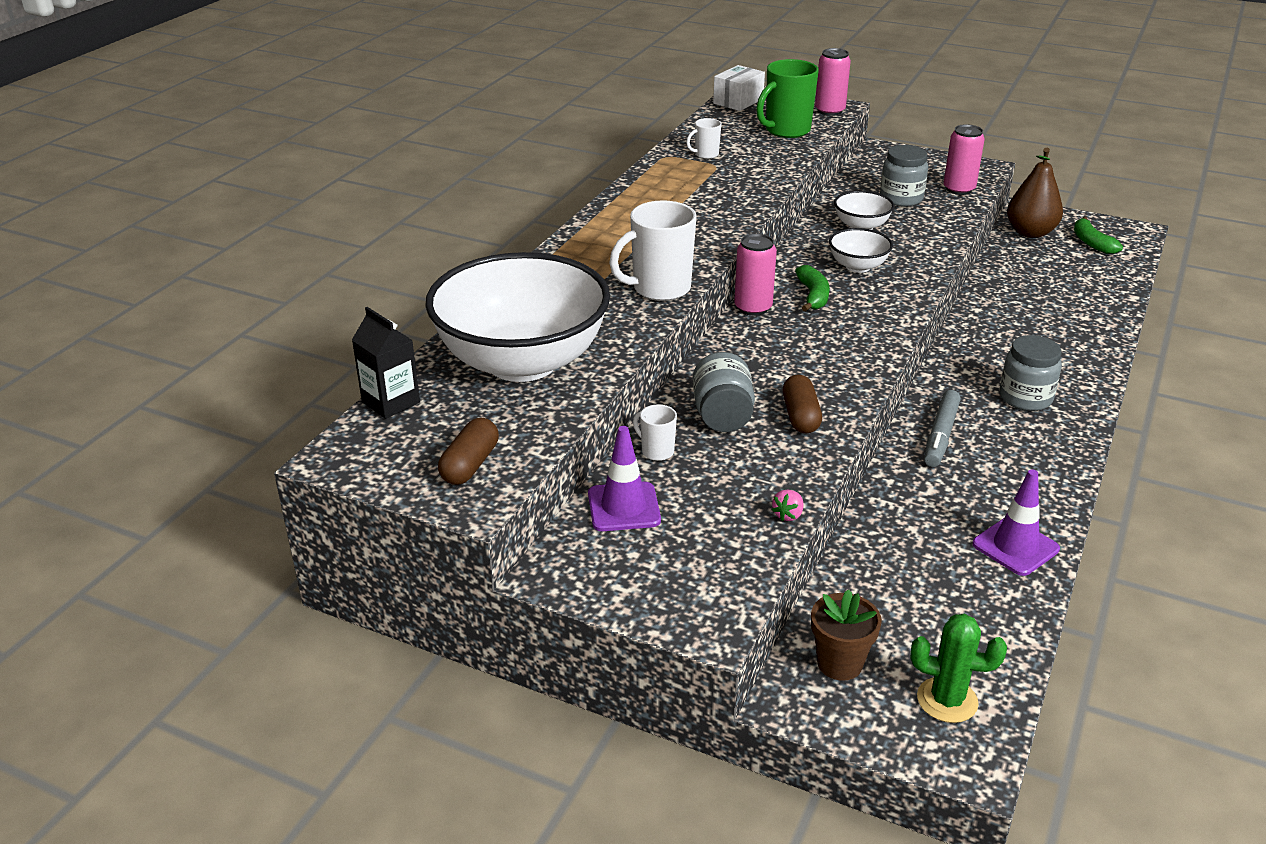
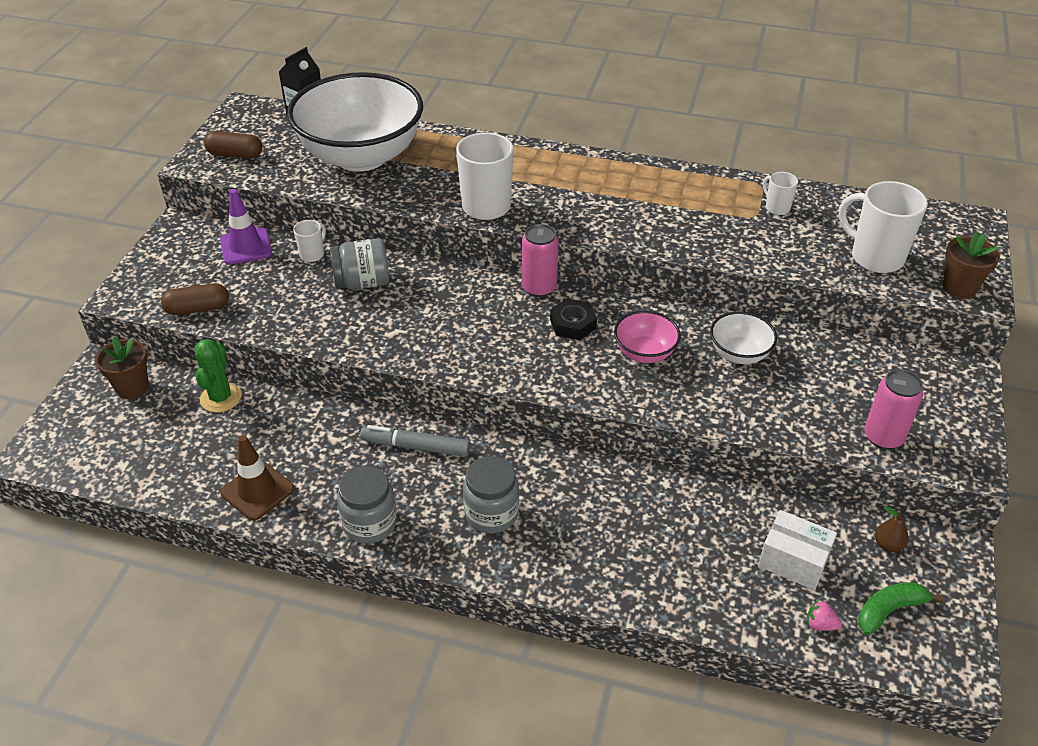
camera: 80 degrees right, 10 degrees up
(738, 101) = (940, 218): white box -> white box (793, 561)
(786, 131) = (875, 257): green mug -> white mug
(788, 515) = (235, 324): pink strawberry -> pink strawberry (820, 624)
(800, 416) = (366, 324): brown capsule -> brown capsule (198, 309)
(813, 296) = (573, 324): green banana -> black nut
(829, 111) = (959, 288): pink can -> brown flower pot
(858, 266) = (644, 353): white bowl -> pink bowl
(901, 198) = (829, 385): grey jar -> grey jar (370, 523)
(947, 700) = (90, 443): green cactus -> green cactus (221, 398)
(1015, 547) = (257, 491): purple traffic cone -> brown traffic cone
(1030, 233) = (888, 544): brown pear -> brown pear, size x0.46

